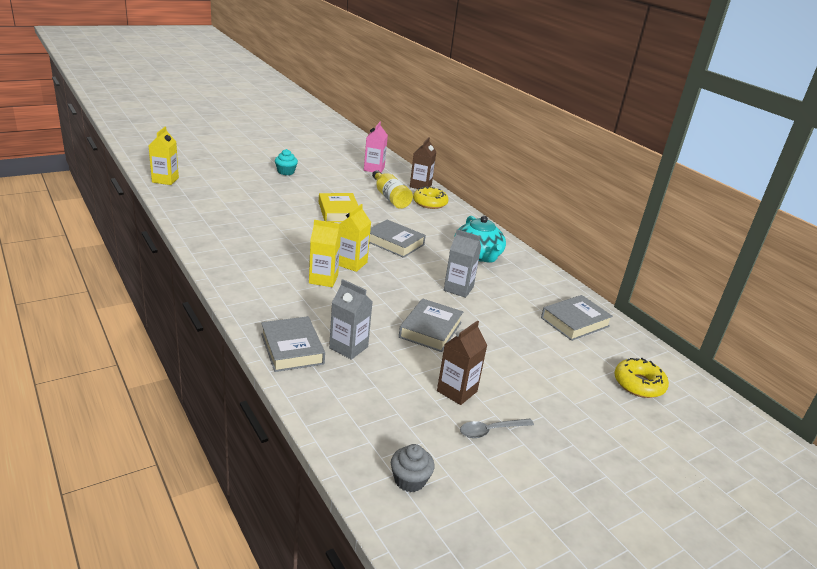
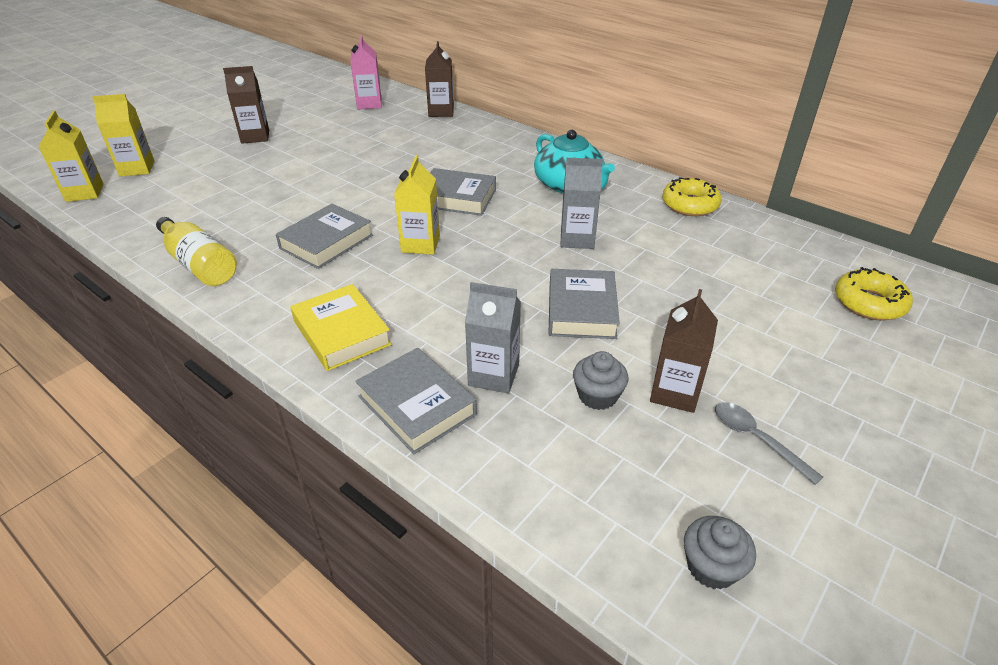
camera: 15 degrees left, 10 degrees up
(286, 172) = (255, 137): turquoise cupcake -> brown carton
(323, 279) = (396, 279): yellow carton -> yellow carton (137, 169)
(339, 212) = (359, 174): yellow book -> yellow book (342, 333)
(390, 197) = (413, 137): yellow bottle -> yellow bottle (199, 264)
(405, 377) = (597, 396): none -> grey cupcake
(430, 203) = (466, 131): yellow donut -> yellow donut (689, 205)
(490, 431) = (756, 439): grey spoon -> grey spoon turned 90 degrees clockwise
(575, 322) = (740, 242): grey book -> grey book (326, 242)

